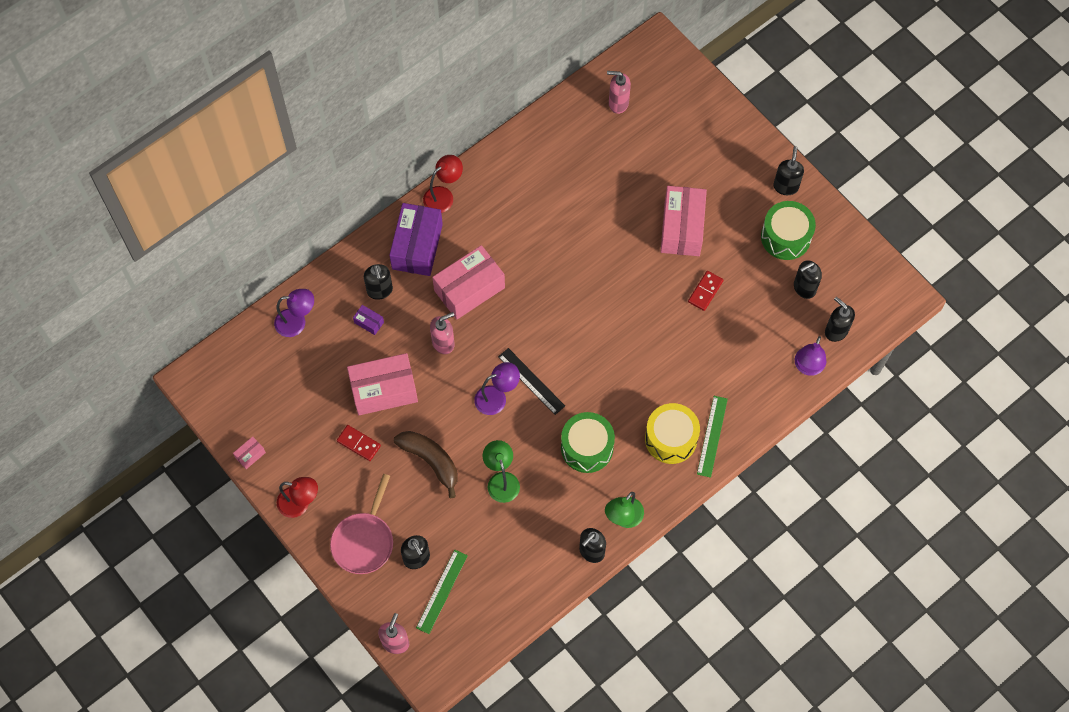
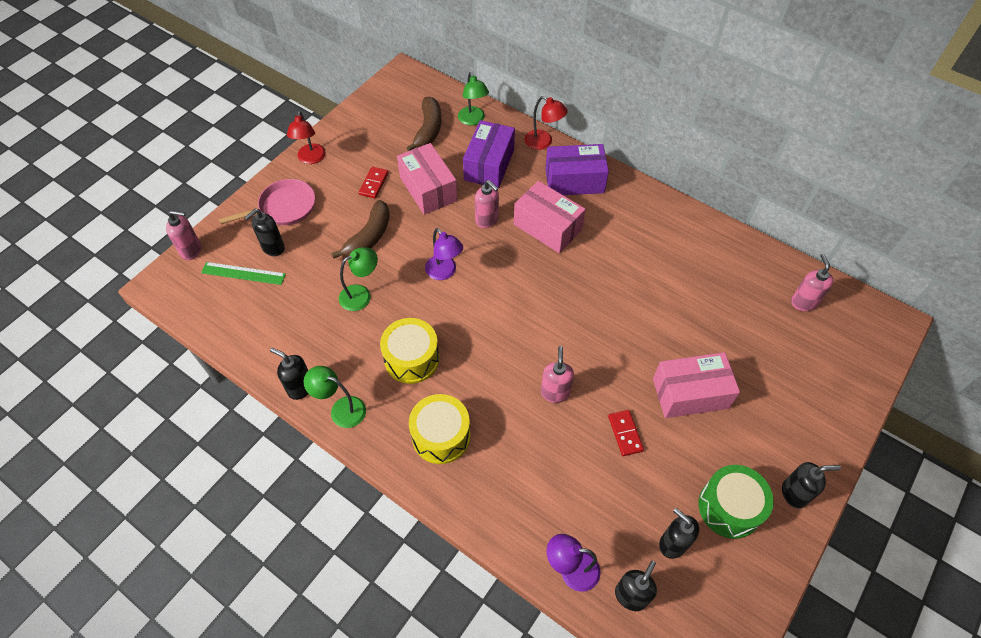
camera: 75 degrees right, 10 degrees down
(250, 455) = (348, 119): pink box -> none
(296, 372) = (428, 130): none -> brown banana
(297, 322) = (473, 120): purple lamp -> green lamp
(364, 541) = (284, 208): pink pan -> pink pan turned 150 degrees clockwise
(369, 322) = (489, 165): purple box -> purple box, size x2.39
(380, 290) = (521, 165): black soap dispenser -> none
(443, 196) = (632, 188): red lamp -> red lamp (543, 142)
(531, 381) = (469, 296): black ruler -> none
(587, 447) = (411, 359): green drum -> yellow drum
(653, 335) = (555, 392): none -> pink soap dispenser
(705, 291) = (625, 433): red domino -> red domino turned 60 degrees clockwise
(712, 436) = (454, 478): green ruler -> none

